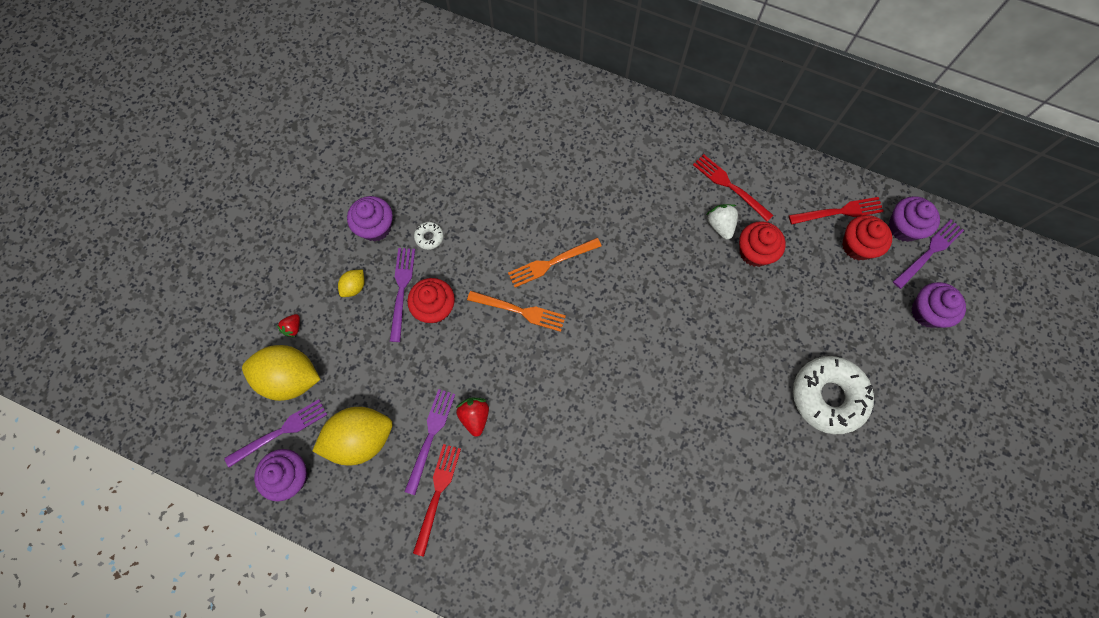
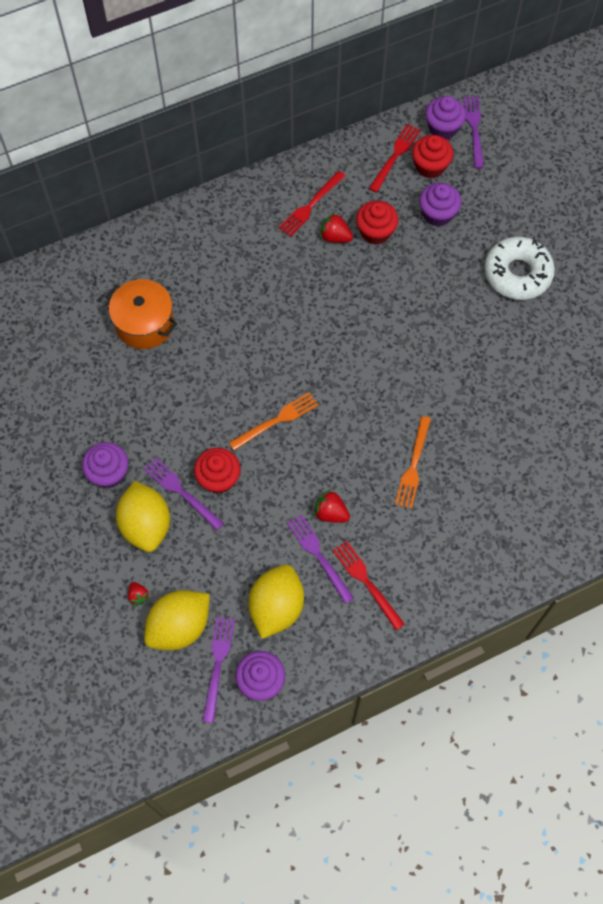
camera: 50 degrees left, 5 degrees down
(354, 287) = (146, 525): yellow lemon -> yellow lemon, size x2.17
(429, 237) = (155, 440): white donut -> none
(517, 153) = (144, 324): none -> orange pot
(550, 263) = (258, 371): orange fork -> orange fork (413, 466)
(720, 225) = (335, 237): white strawberry -> red strawberry
(729, 185) = (310, 206): red fork -> red fork turned 45 degrees counterclockwise
(927, 312) = (513, 166): purple cupcake -> purple cupcake (437, 214)

